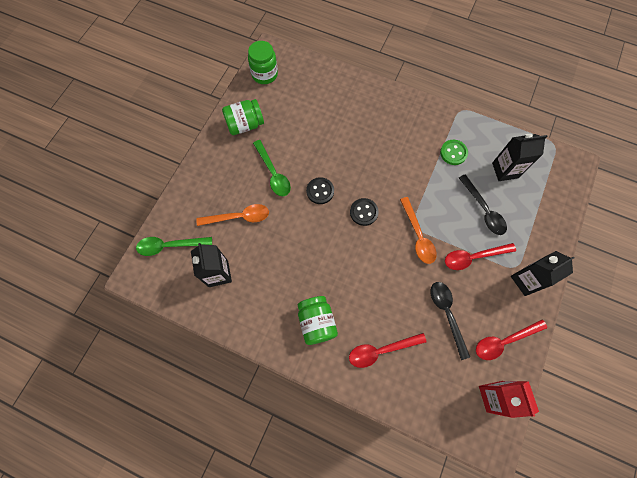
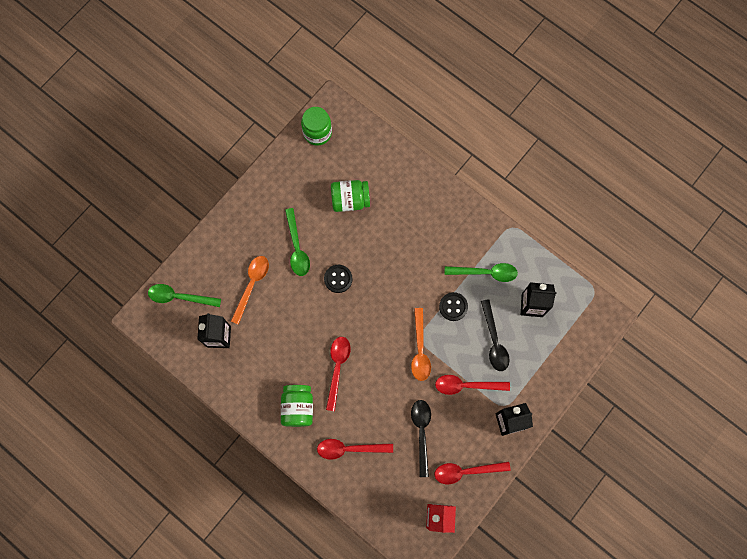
camera: 15 degrees right, 5 degrees up
(239, 217) = (252, 285): orange spoon -> orange spoon turned 75 degrees counterclockwise
(245, 125) = (282, 186): green jar -> green jar (350, 200)
(344, 273) = (337, 368): none -> red spoon
(363, 212) = (374, 312): black button -> black button (453, 307)
(453, 153) = (486, 273): green button -> green spoon

